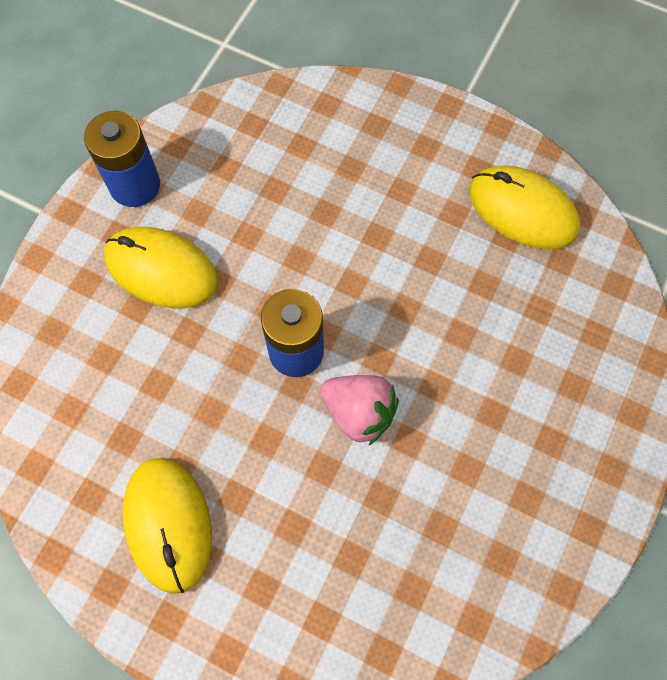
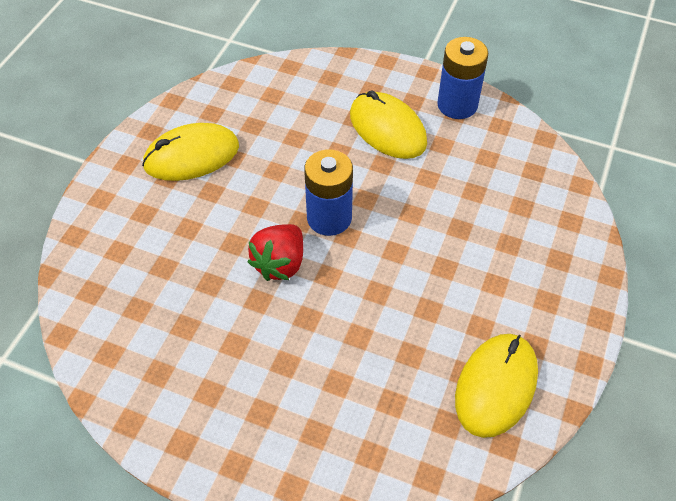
camera: 85 degrees right, 15 degrees down
(161, 270) = (387, 129): yellow mouse -> yellow mouse turned 60 degrees counterclockwise
(359, 412) = (280, 264): pink strawberry -> red strawberry

